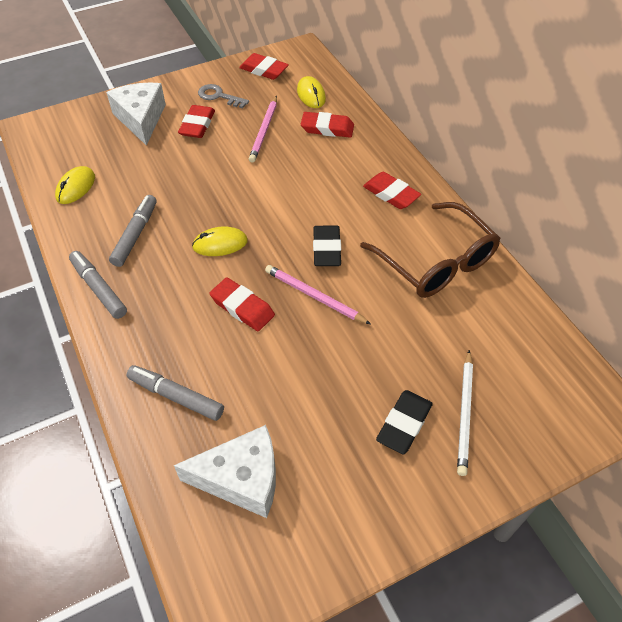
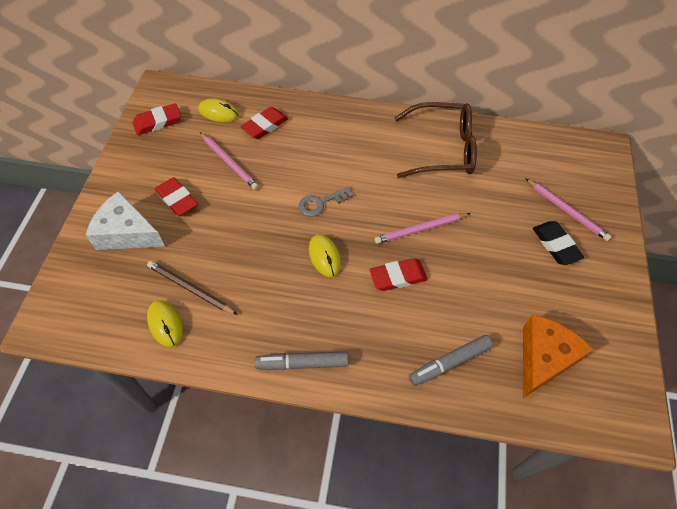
camera: 55 degrees left, 5 degrees up
(118, 182) = (190, 289): none -> brown pencil
(135, 235) = (265, 308): grey marker -> none
(219, 96) = (157, 166): grey key -> grey key (321, 203)
(220, 244) = (324, 256): yellow mouse -> yellow mouse turned 45 degrees counterclockwise
(241, 479) = (543, 358): white cheese -> orange cheese
(326, 249) = (383, 197): black eraser -> none
(391, 194) = (363, 133): red eraser -> none
(465, 413) = (567, 211): white pencil -> pink pencil

